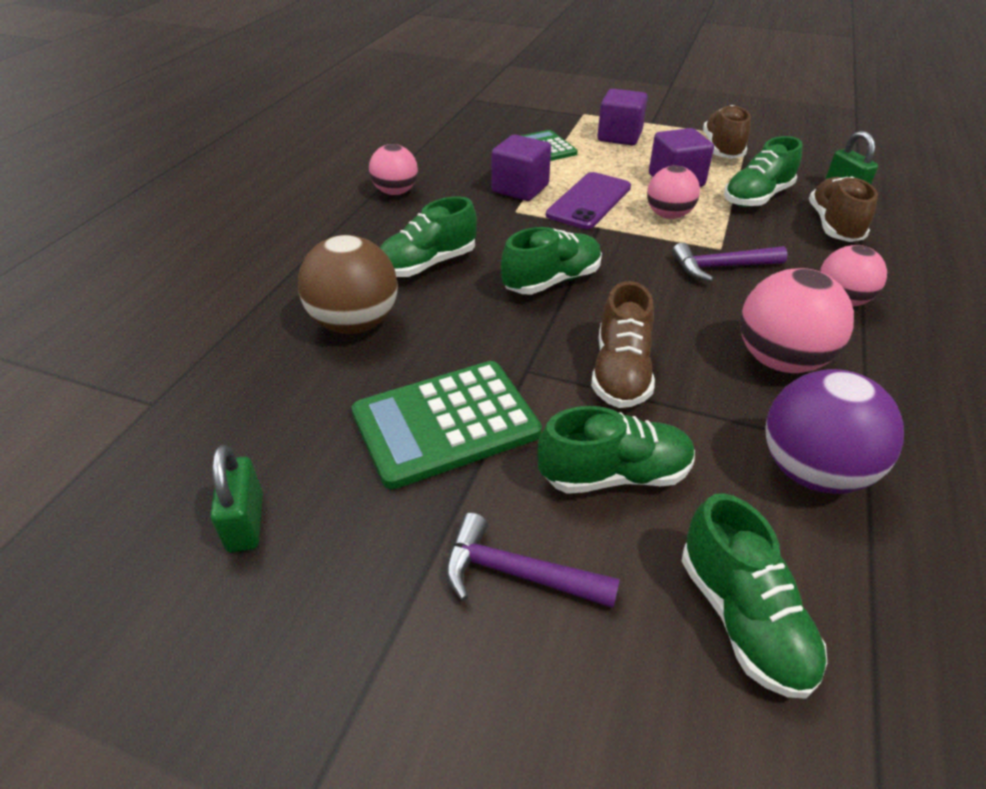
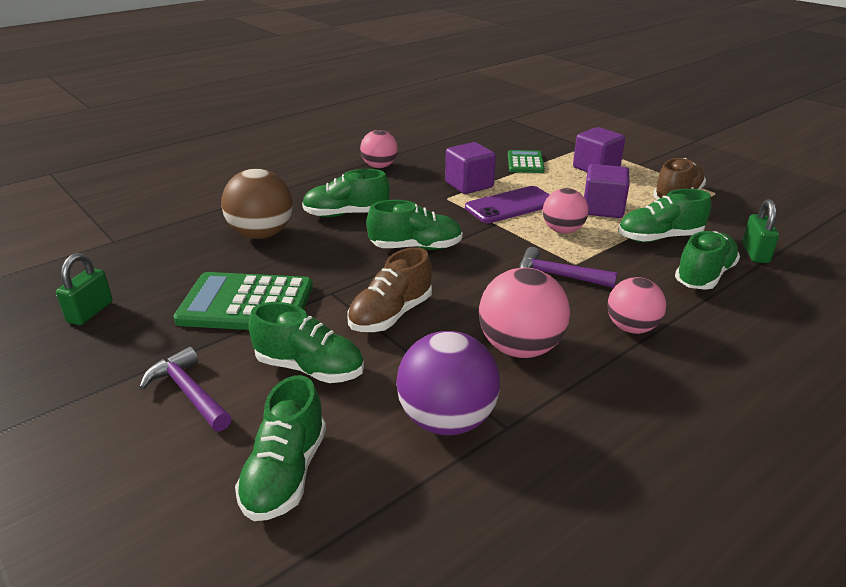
camera: 30 degrees right, 10 degrees down
(834, 225) = (704, 276): brown shoe -> green shoe

